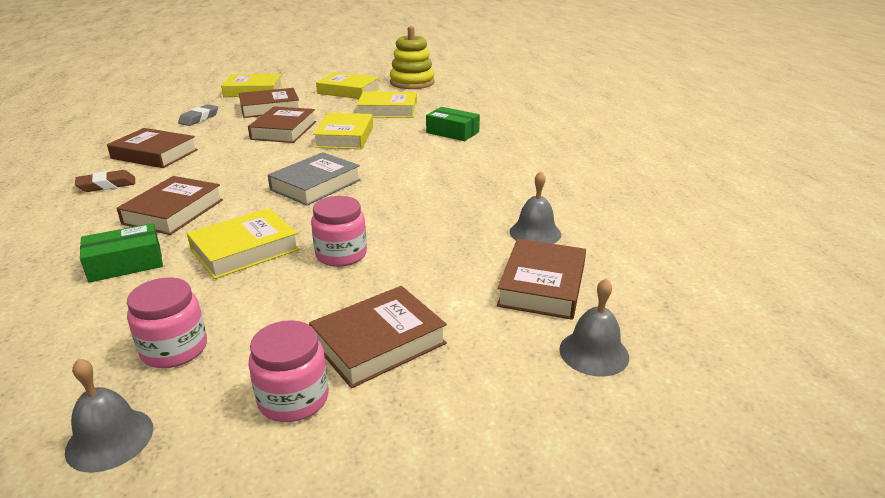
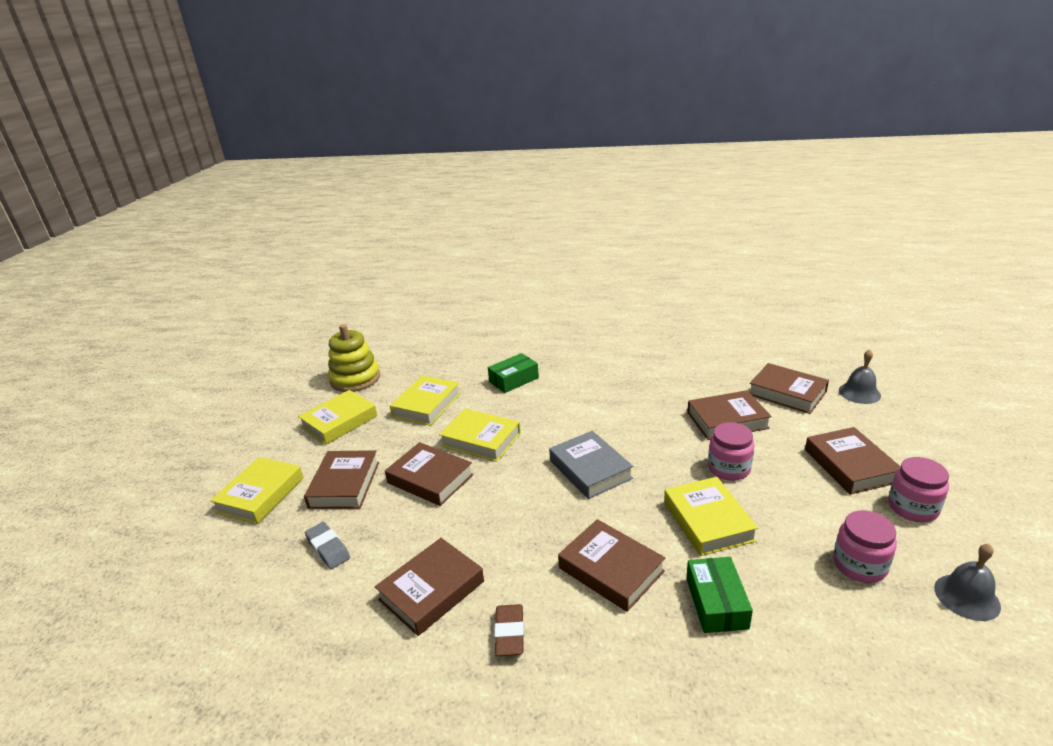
camera: 65 degrees left, 0 degrees up
(443, 246) = (727, 420): none -> brown book
(535, 233) = (717, 381): grey bell -> none

